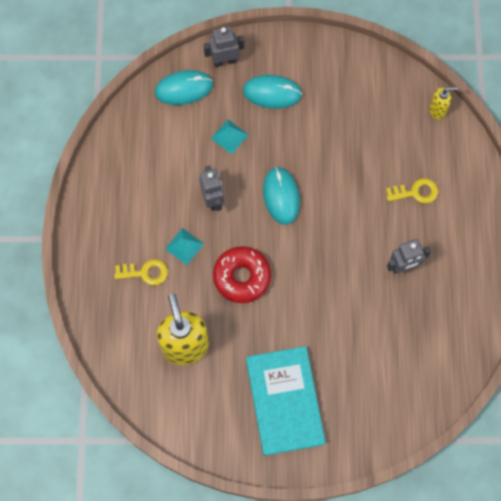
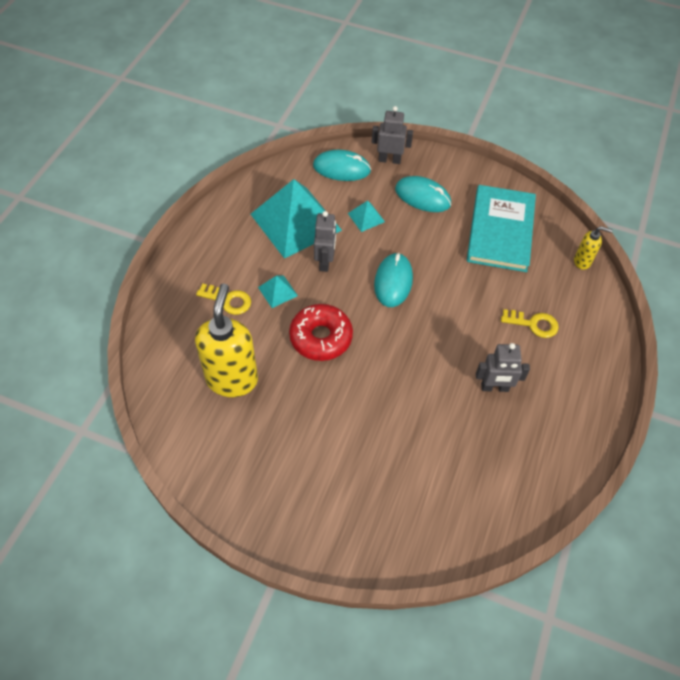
camera: 20 degrees right, 15 degrees down
(167, 166) = (295, 222): none -> turquoise pyramid
(285, 401) = (309, 472): turquoise book -> turquoise book (500, 230)

